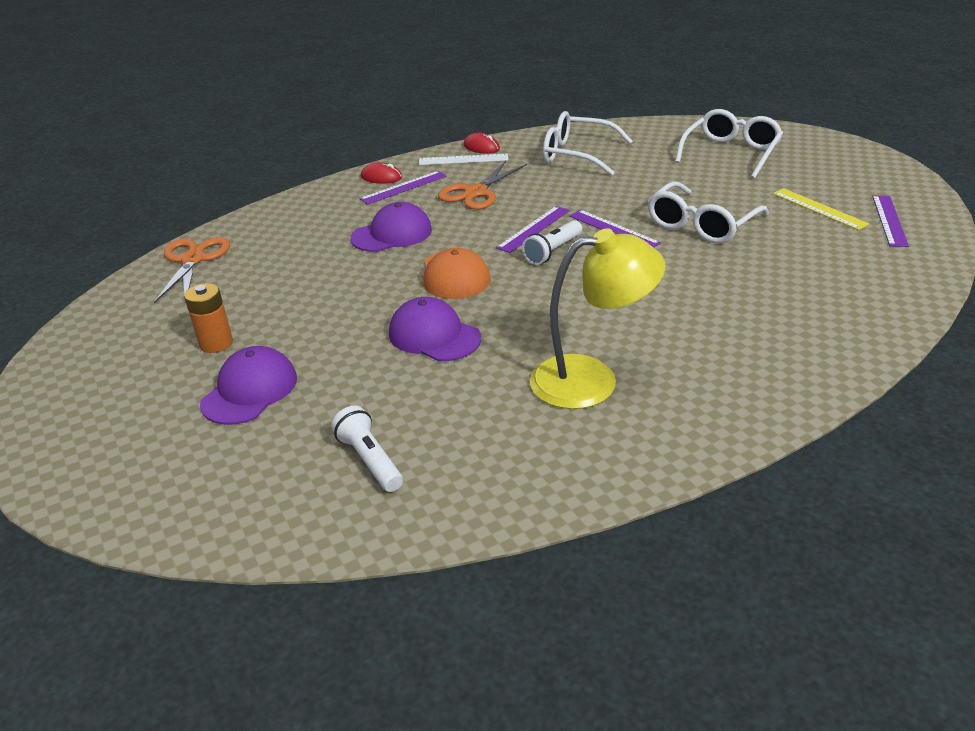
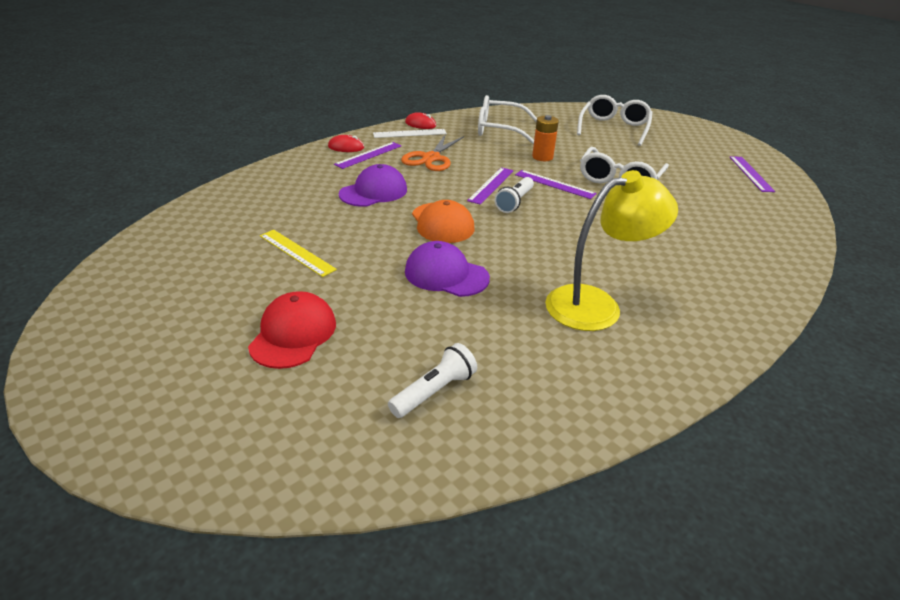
camera: 15 degrees left, 0 degrees up
(193, 259) = (197, 218): orange scissors -> none
(216, 343) = (244, 292): orange battery -> orange battery (542, 157)
(250, 391) = (293, 334): purple cap -> red cap
(370, 460) = (434, 391): white flashlight -> white flashlight turned 90 degrees clockwise
(819, 208) = (698, 166): yellow ruler -> yellow ruler (296, 252)

